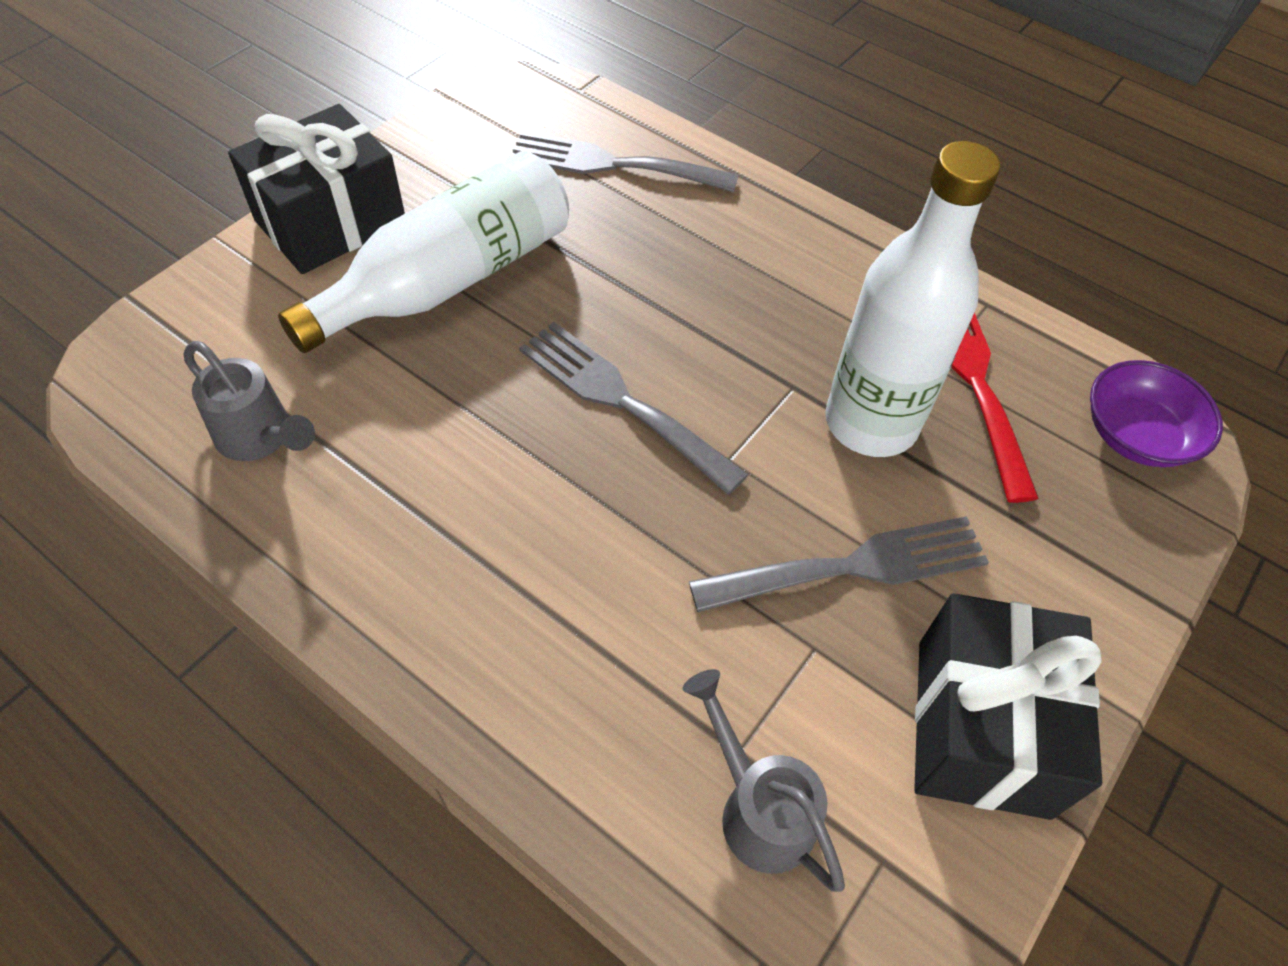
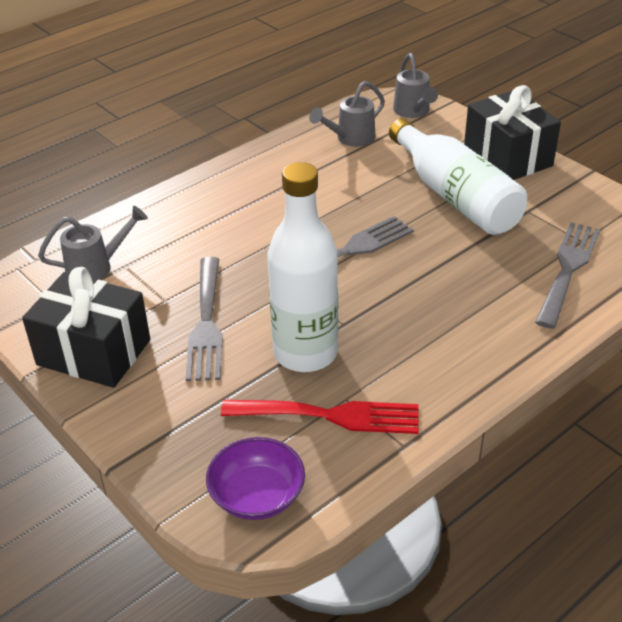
camera: 105 degrees right, 15 degrees down
(164, 350) = (413, 112): none -> grey watering can

